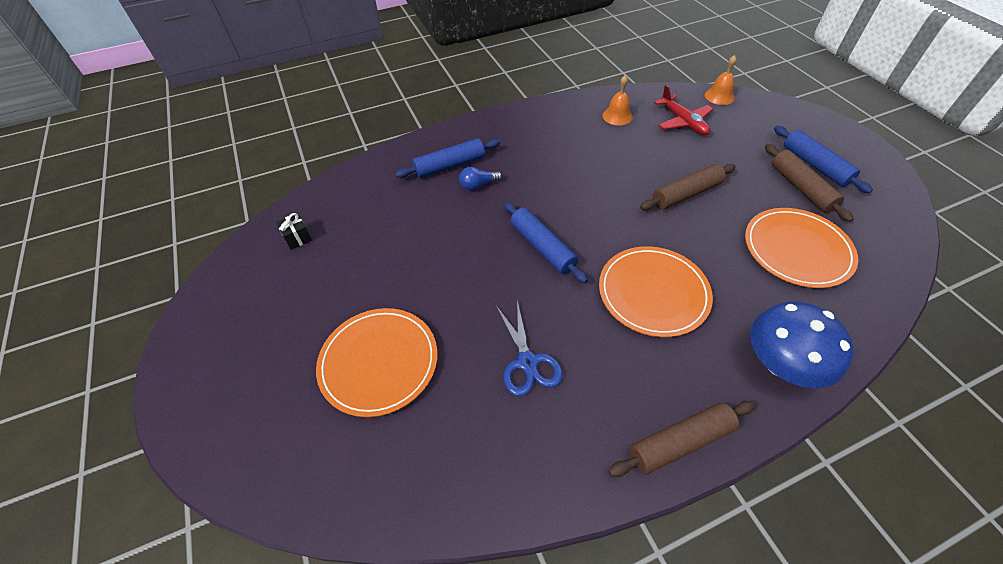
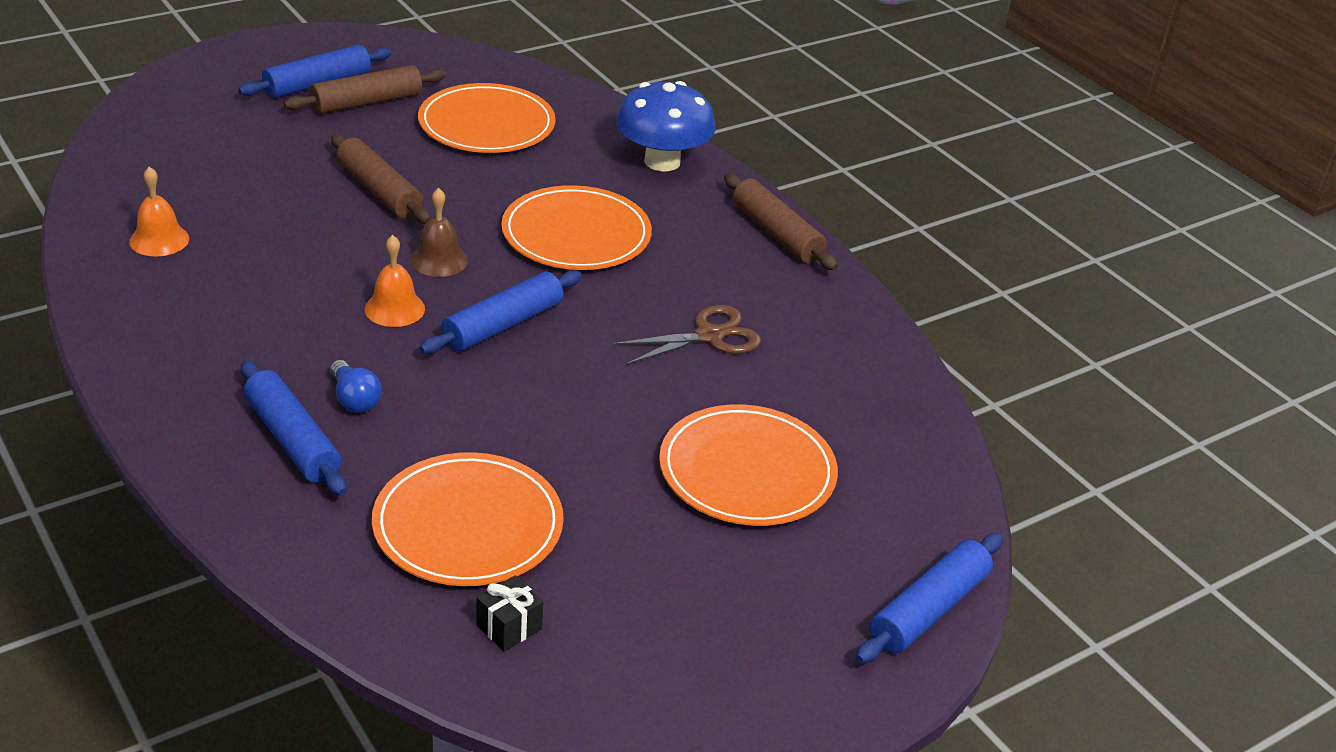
camera: 105 degrees left, 15 degrees down
(217, 450) = (928, 610): none -> blue rolling pin
(372, 225) = (468, 525): none -> orange plate
(528, 362) = (709, 336): blue scissors -> brown scissors
(611, 220) = (439, 260): none -> brown bell
(683, 122) = (191, 175): red plane -> none
(719, 96) = (119, 133): orange bell -> orange bell (394, 309)

